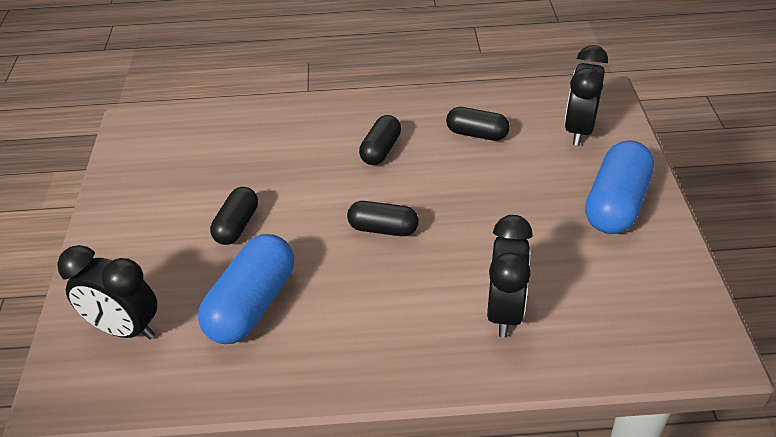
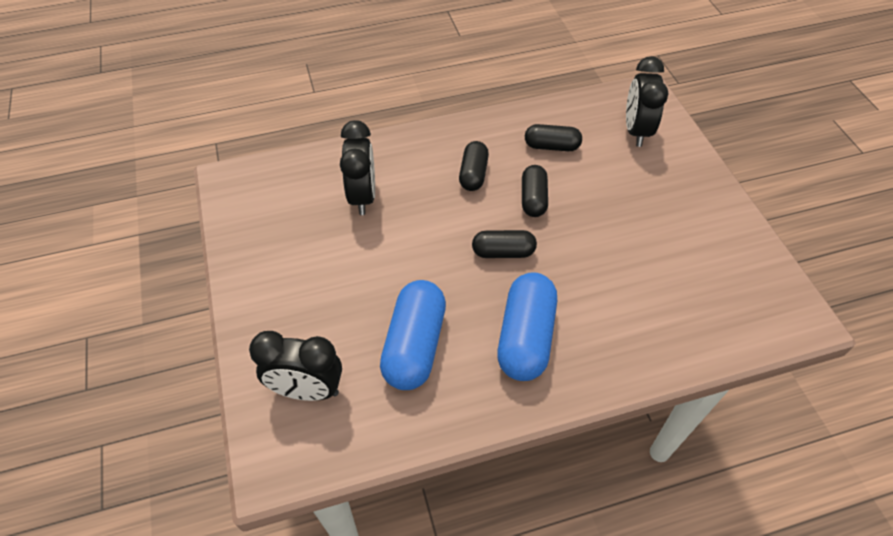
camera: 15 degrees left, 10 degrees up
(237, 226) = (371, 270): black capsule -> black capsule (533, 199)
(505, 311) = (632, 313): black clock -> black clock (363, 196)
(616, 204) = (688, 198): blue capsule -> blue capsule (525, 337)

